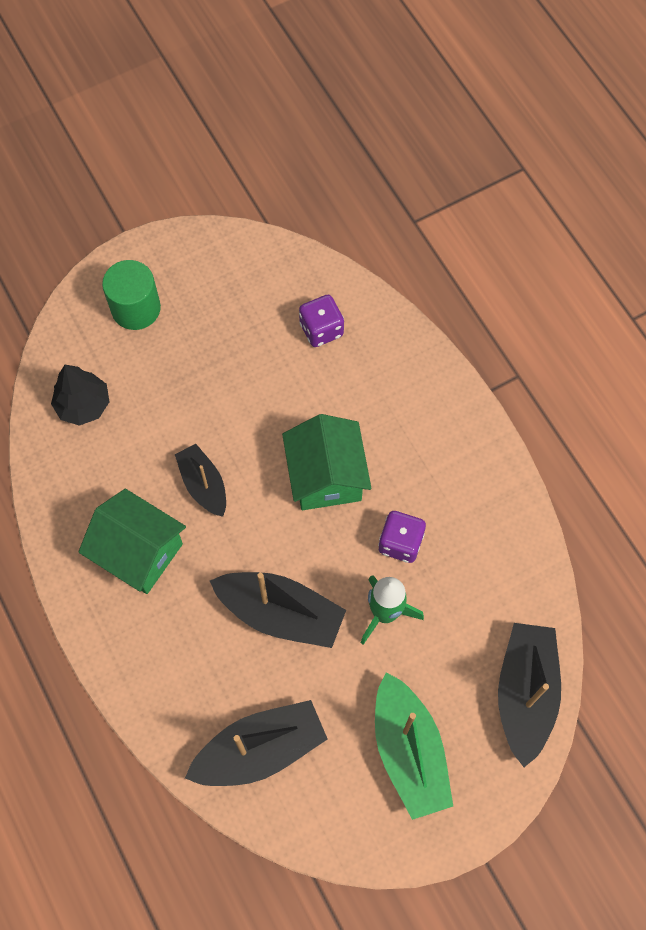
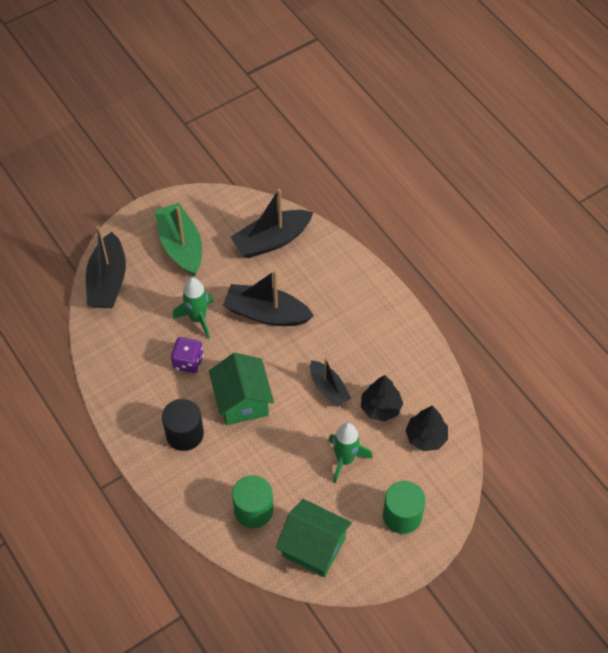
camera: 175 degrees right, 10 degrees down
(136, 451) = (381, 407): none -> black tree
(139, 552) = (366, 342): green house -> green house (313, 547)
(196, 383) = (345, 459): none -> green rocket
(321, 329) = (253, 510): purple dice -> green cylinder
(407, 435) = (184, 434): none -> black cylinder

